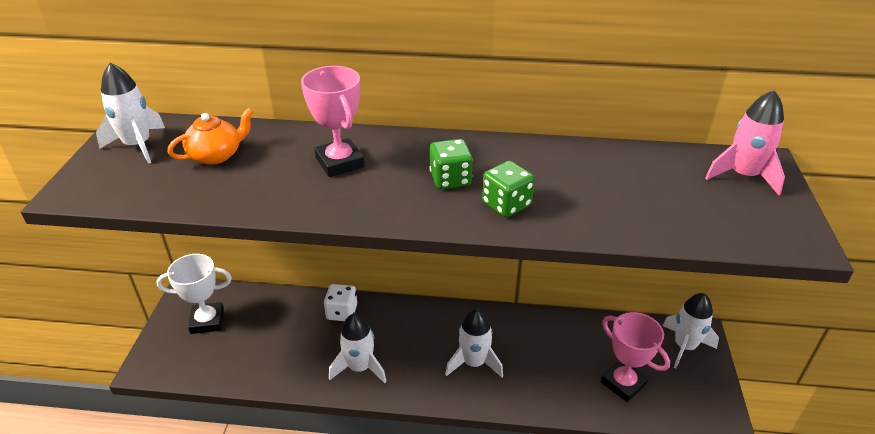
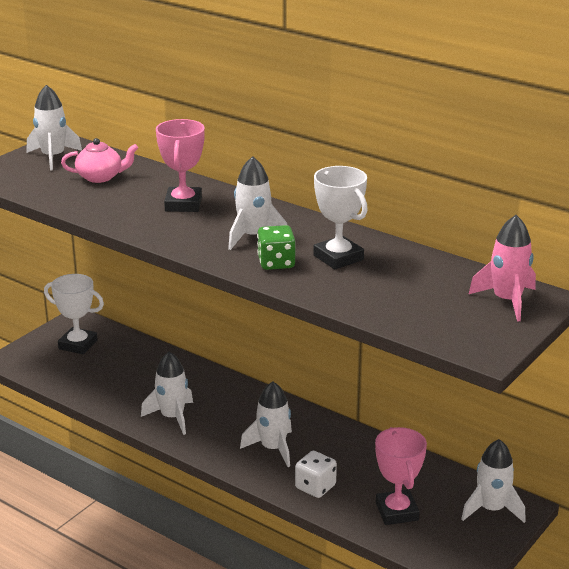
camera: 30 degrees right, 10 degrees down
(216, 155) = (100, 177): orange teapot -> pink teapot
(342, 312) = (192, 375): white dice -> white dice (315, 487)
(450, 179) = (253, 237): green dice -> white rocket
(554, 177) = (338, 258): none -> white trophy

